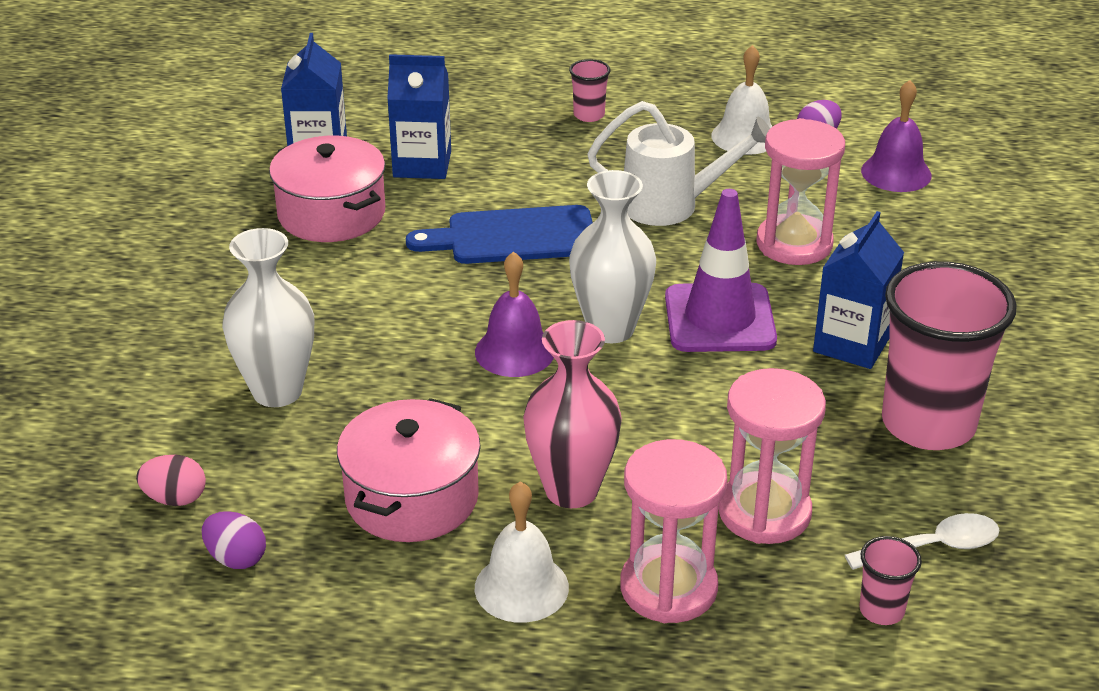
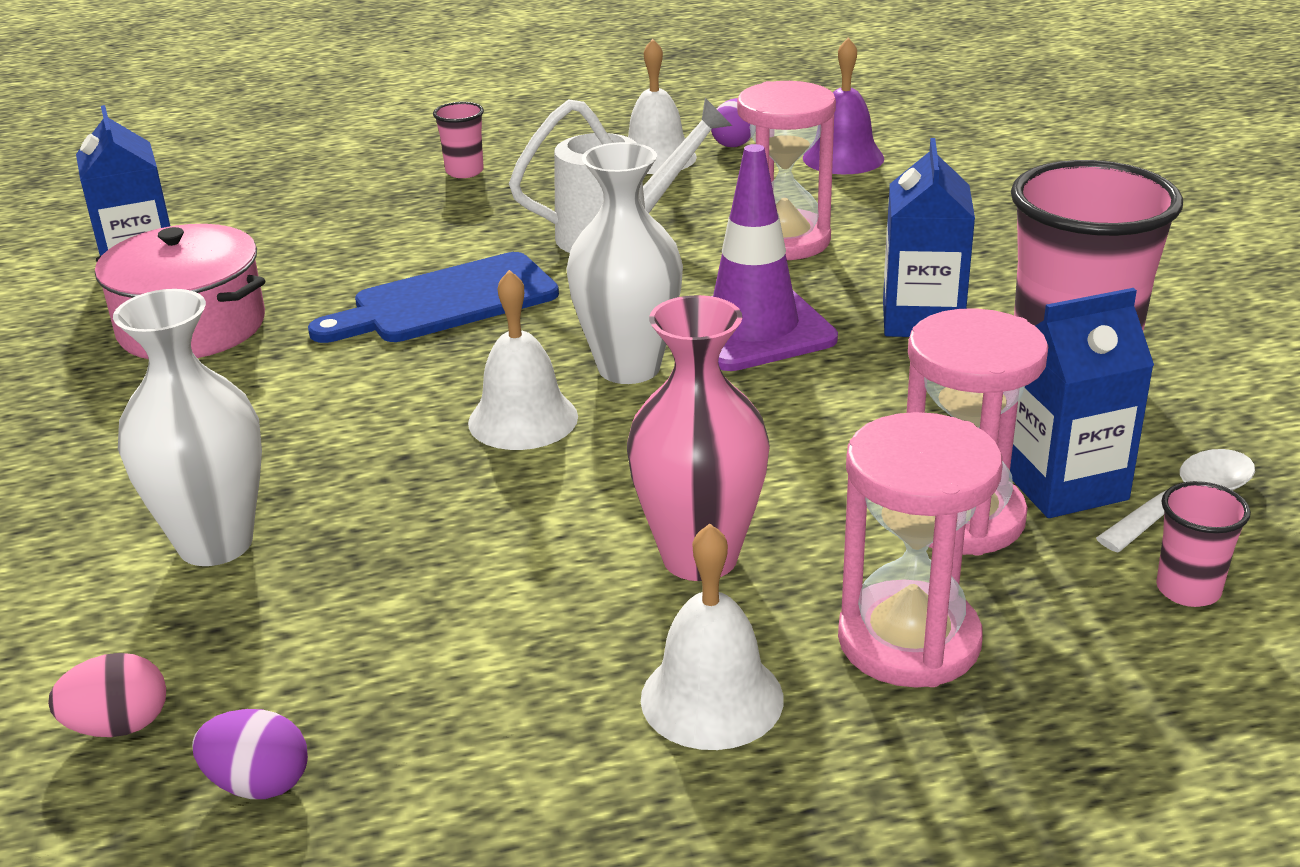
camera: 20 degrees left, 5 degrees down
(412, 498) = (485, 626): pink pot -> none
(422, 164) = (286, 254): blue carton -> blue carton (1064, 484)
(515, 351) = (523, 419): purple bell -> white bell

